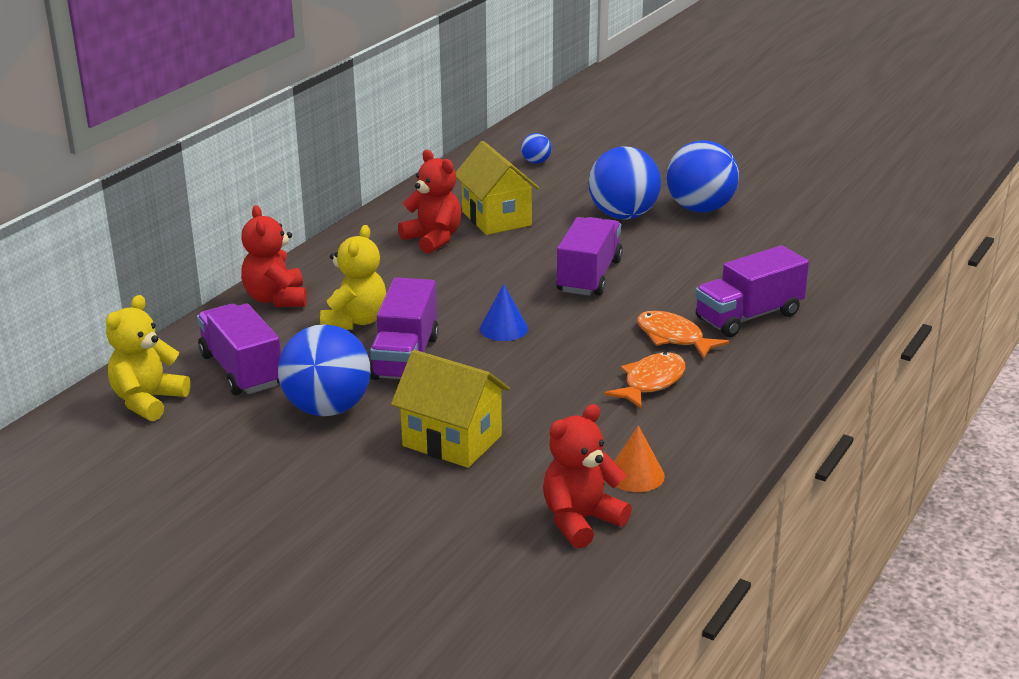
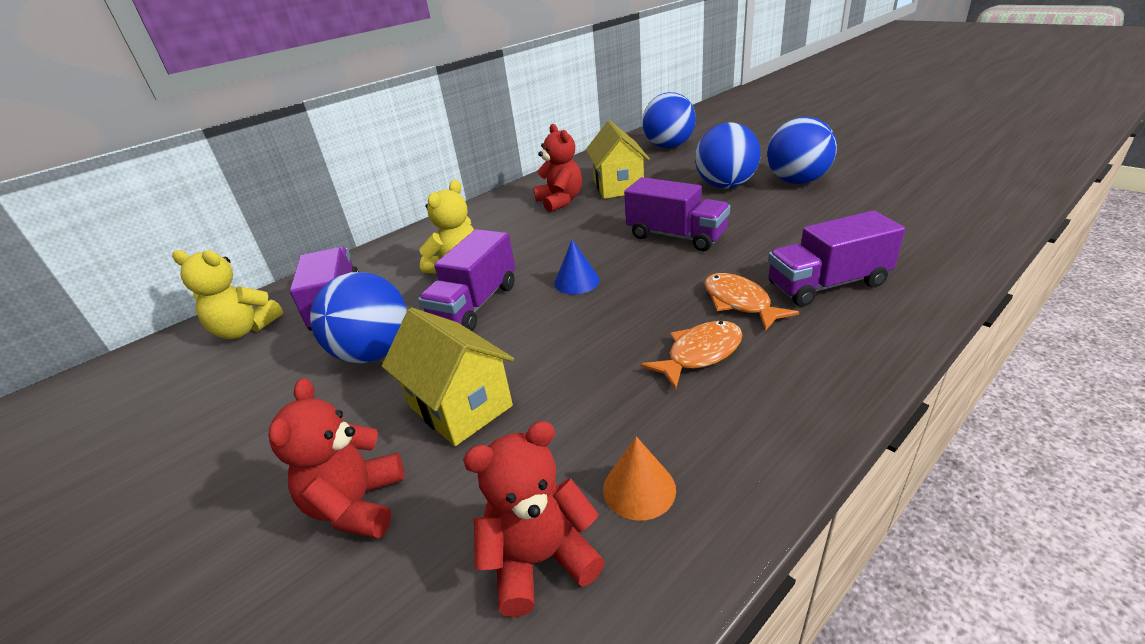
camera: 20 degrees right, 5 degrees up
(148, 401) = (245, 329): yellow teddy bear -> yellow teddy bear turned 120 degrees counterclockwise
(276, 299) = (412, 244): red teddy bear -> red teddy bear (357, 505)
(536, 162) = (668, 146): blue ball -> blue ball, size x2.19
(589, 276) = (676, 236): purple truck -> purple truck turned 90 degrees clockwise

